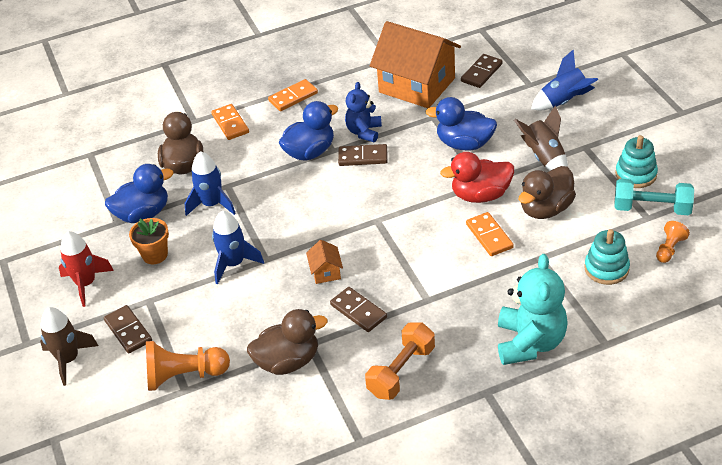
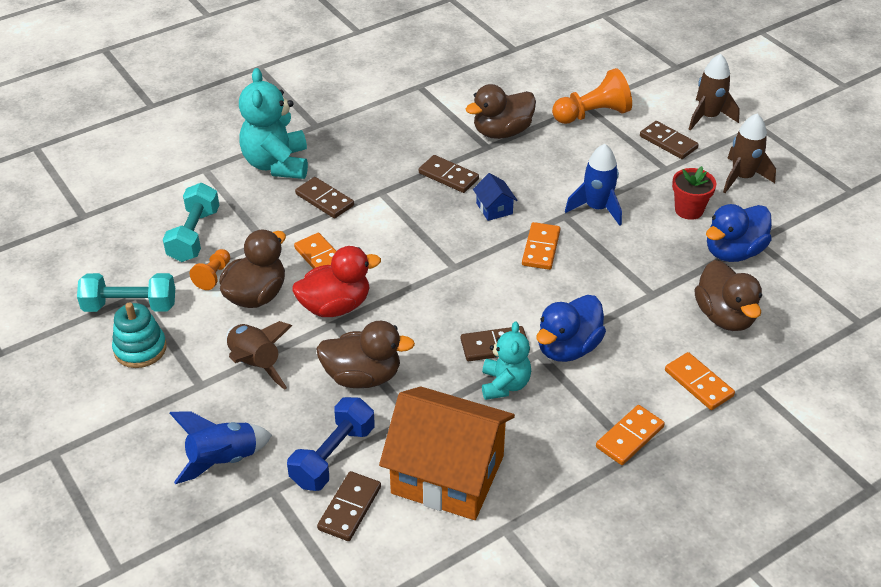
camera: 165 degrees right, 0 degrees up
(86, 284) = (742, 177): red rocket -> brown rocket
(155, 255) = (689, 210): orange flower pot -> red flower pot
(212, 204) = (658, 269): blue rocket -> none
(299, 230) = (541, 248): none -> orange domino
(326, 272) = (494, 208): orange house -> blue house
(364, 132) = (504, 385): blue teddy bear -> turquoise teddy bear
(401, 371) = (395, 133): orange dumbbell -> none
(464, 144) = (363, 376): blue duck -> brown duck
(483, 295) = (324, 200): none -> brown domino
(490, 99) = (333, 456): none -> blue dumbbell
(606, 269) = (194, 235): turquoise stacking toy -> turquoise dumbbell
(669, 249) = (121, 261): orange pawn -> orange pawn (213, 276)

